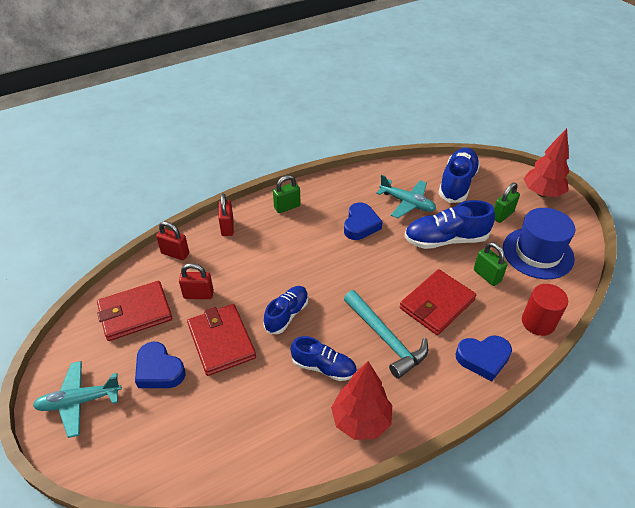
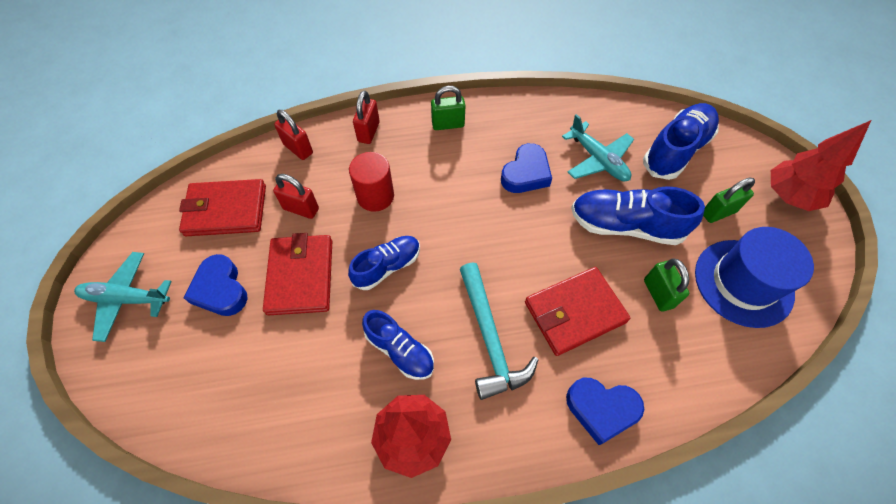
camera: 20 degrees right, 15 degrees up
(538, 322) = (699, 383): red cylinder -> red cylinder (375, 196)

